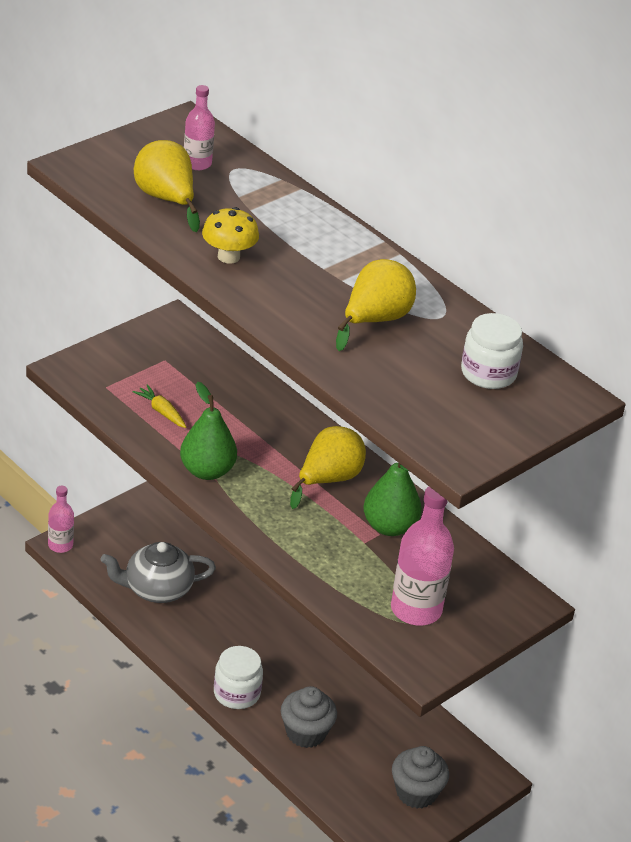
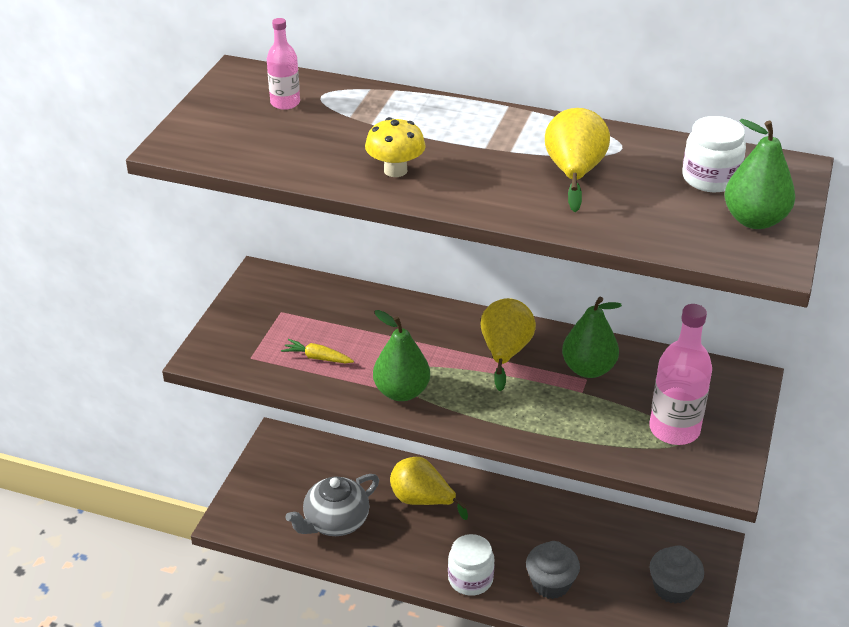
camera: 25 degrees left, 0 degrees up
(60, 545) = (224, 524): pink bottle -> none
(166, 200) = (290, 143): yellow pear -> yellow pear (422, 500)
(484, 422) = (754, 220): none -> green pear

